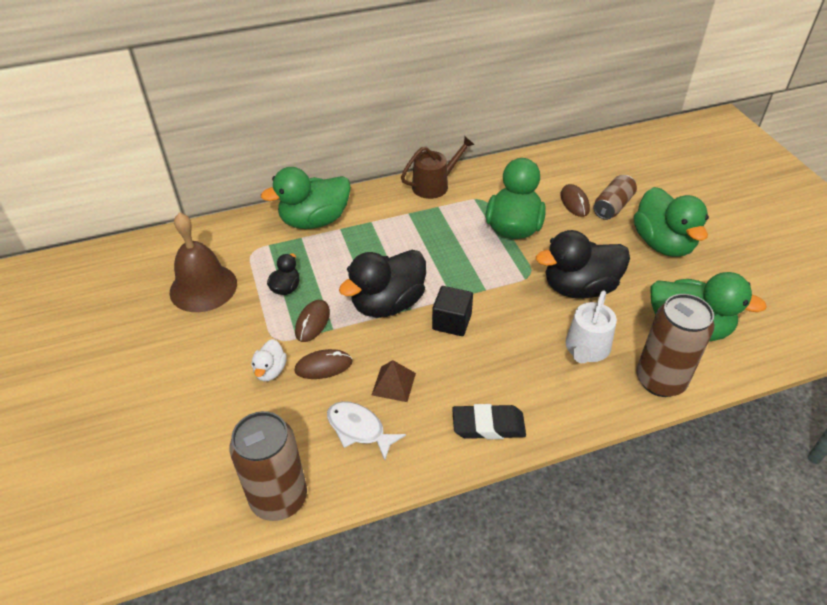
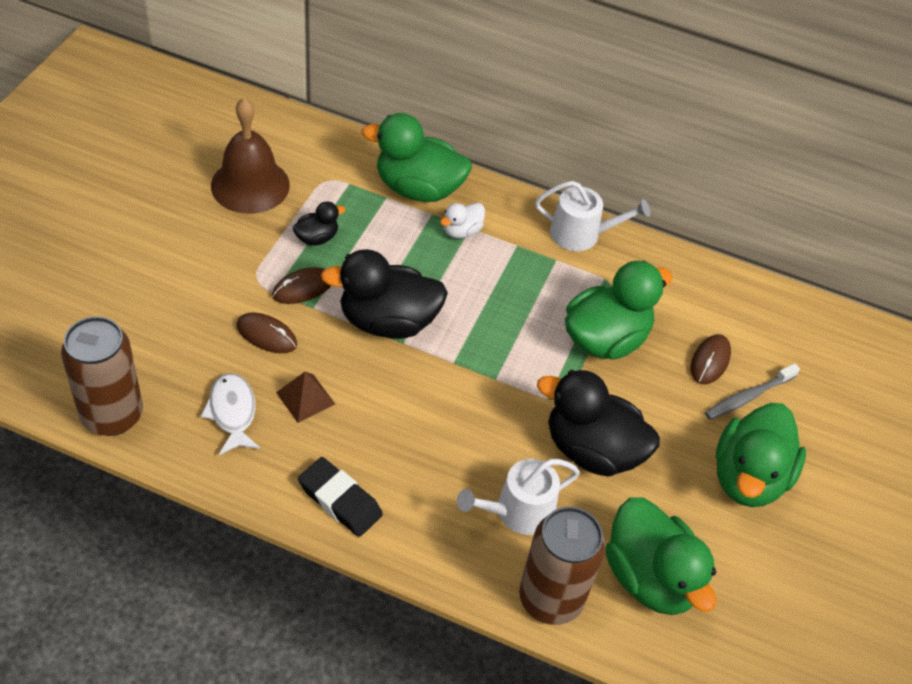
camera: 35 degrees right, 5 degrees up
(270, 371) = (220, 304): white duck -> white duck (461, 231)
(434, 185) = (581, 234): brown watering can -> white watering can
(452, 322) = (424, 384): black cube -> none
(612, 206) = (748, 397): brown can -> grey toothbrush

